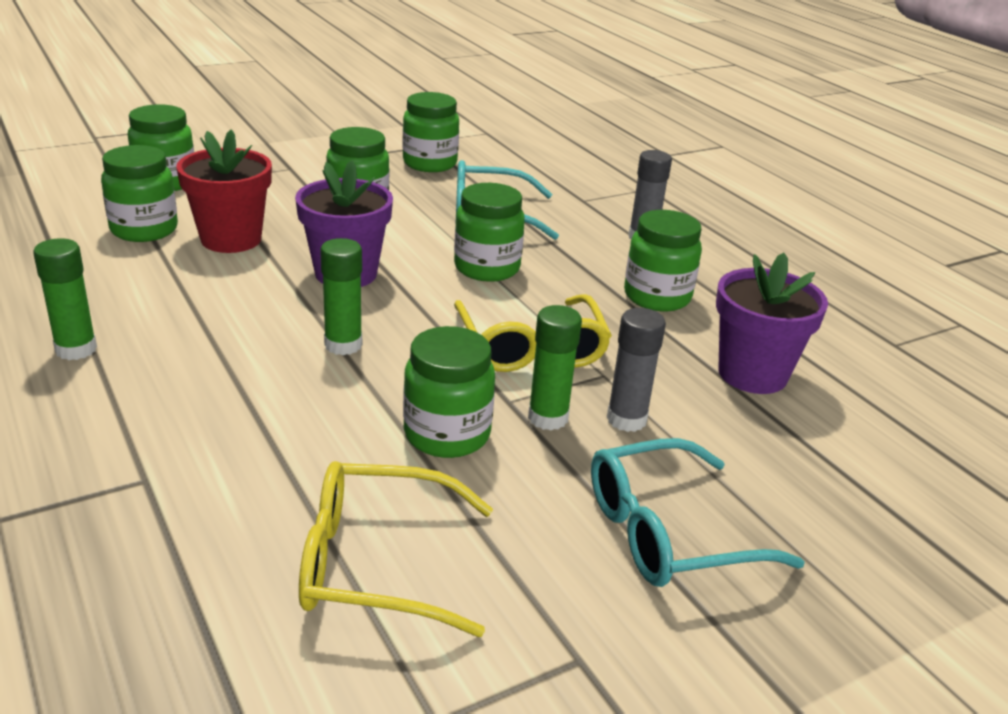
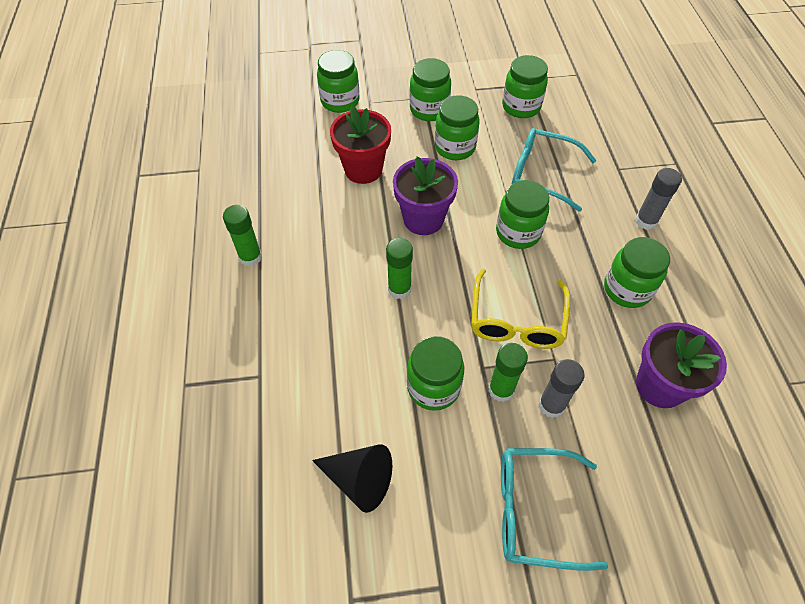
camera: 25 degrees right, 25 degrees up
(144, 230) = (314, 150): green jar -> green jar (429, 110)
(378, 563) = (359, 479): yellow glasses -> black cone

